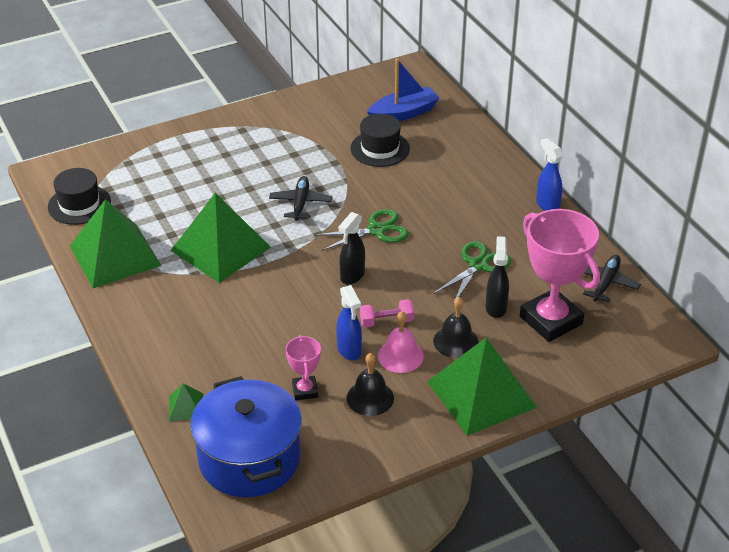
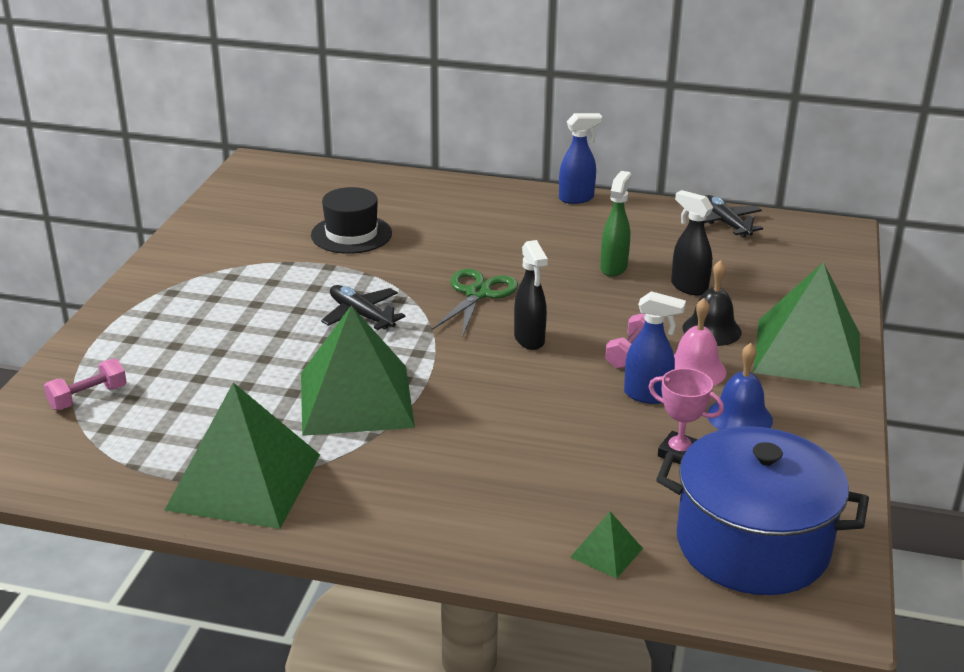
camera: 50 degrees left, 10 degrees down
(79, 204) = (96, 465): black hat -> none
(125, 167) = (88, 397): none -> pink dumbbell
(370, 398) = (739, 417): black bell -> blue bell
(403, 113) = (319, 199): blue boat -> none
(478, 265) = (614, 268): green scissors -> green spray bottle
(547, 205) = (576, 198): blue spray bottle -> blue spray bottle turned 150 degrees clockwise
(550, 320) = (743, 270): pink trophy -> none

